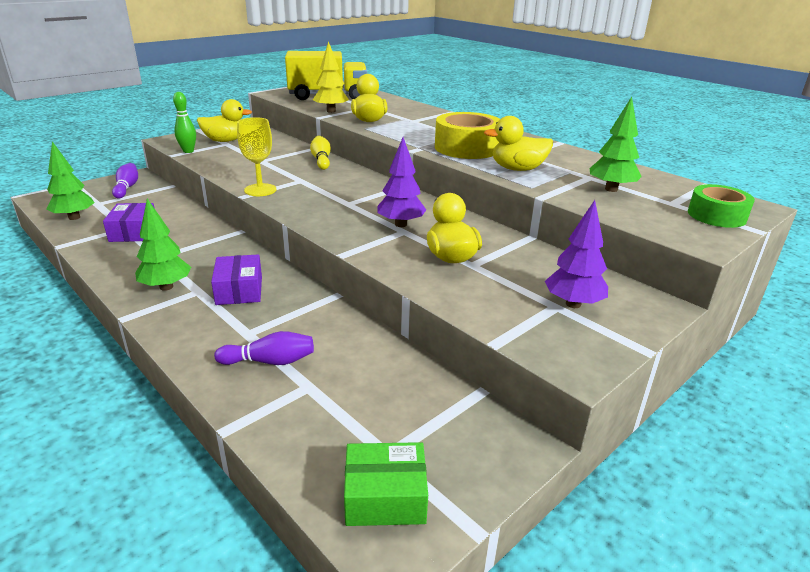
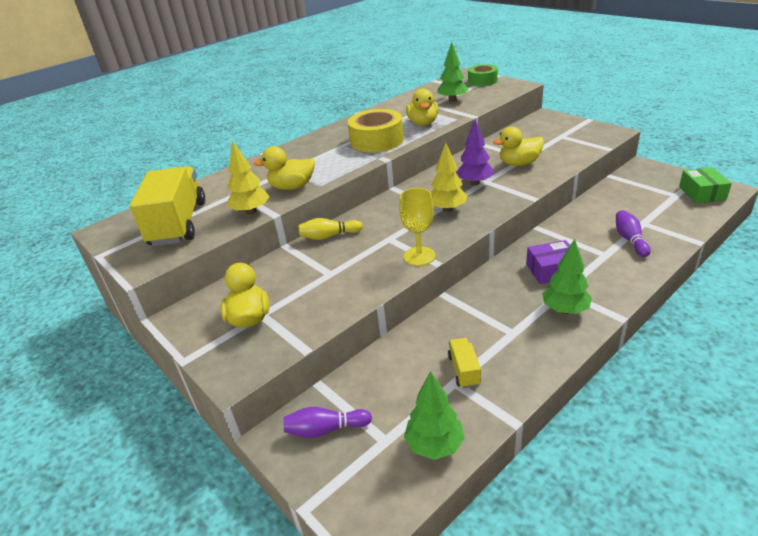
camera: 85 degrees left, 5 degrees up
(133, 232) = (464, 370): purple box -> yellow truck
(188, 151) = (291, 339): green bowling pin -> none
(342, 206) = (447, 209): none -> yellow tree
(573, 304) = (556, 132): purple tree -> none

